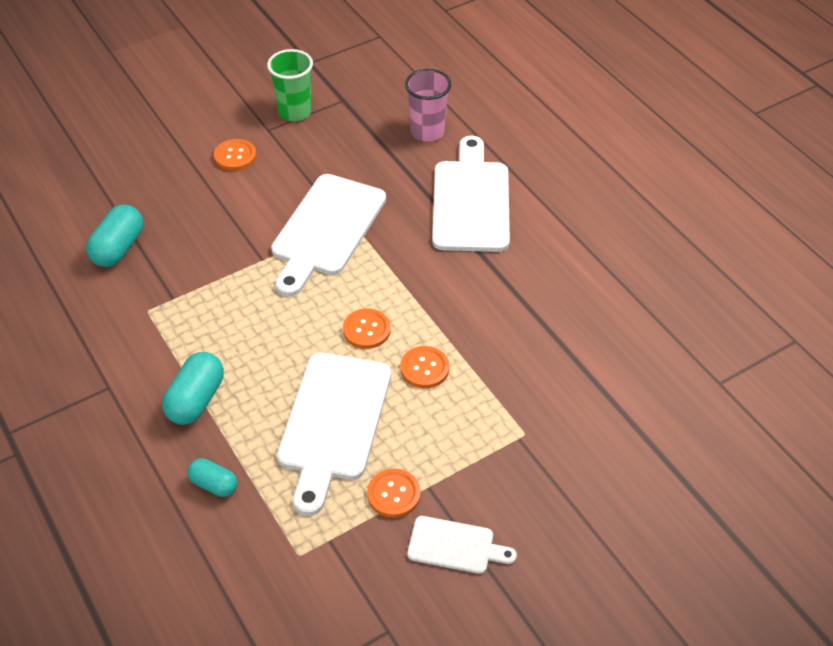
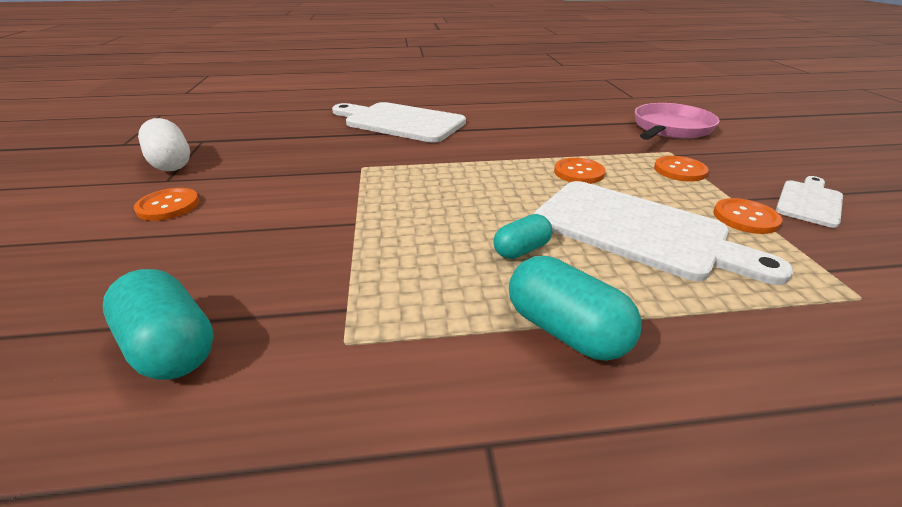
camera: 65 degrees left, 15 degrees down
(214, 484) = (744, 349): turquoise capsule -> turquoise capsule (521, 250)
(295, 111) = (171, 162): green cup -> white capsule
(326, 229) = (356, 180): white cutting board -> none
(366, 330) = (512, 187): orange button -> orange button (679, 170)
(427, 132) = (301, 120): pink cup -> none
(605, 431) = (670, 128): none -> pink pan

